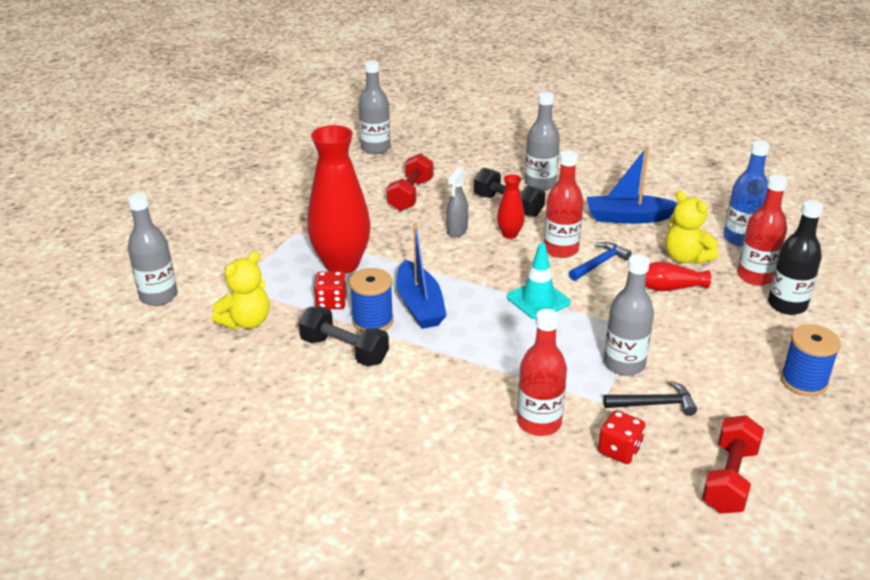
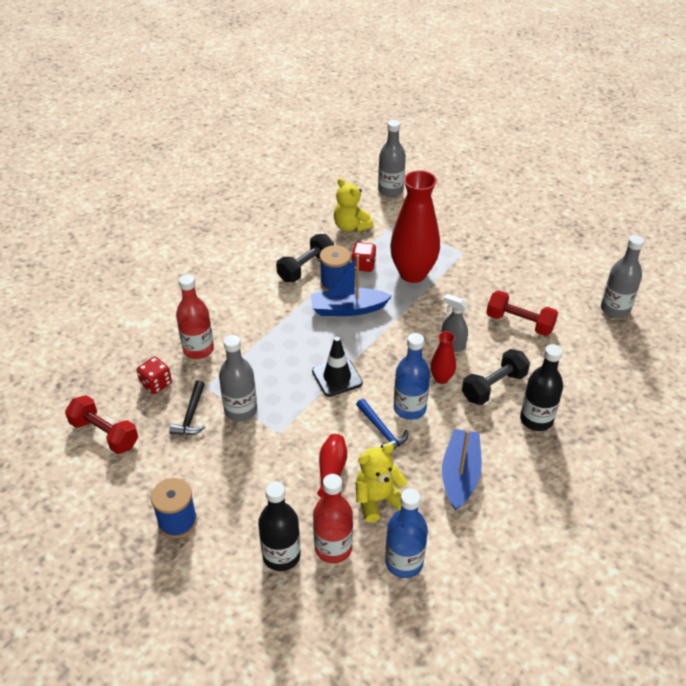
camera: 100 degrees right, 10 degrees up
(538, 300) = (337, 377): turquoise traffic cone -> black traffic cone
(540, 184) = (536, 419): grey bottle -> black bottle
(561, 249) = (409, 408): red bottle -> blue bottle

